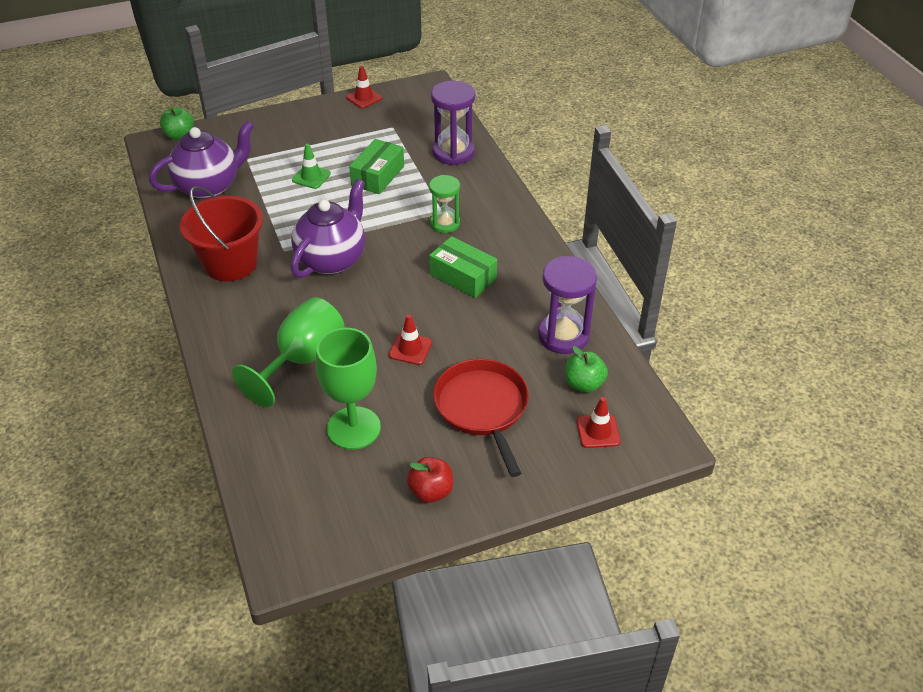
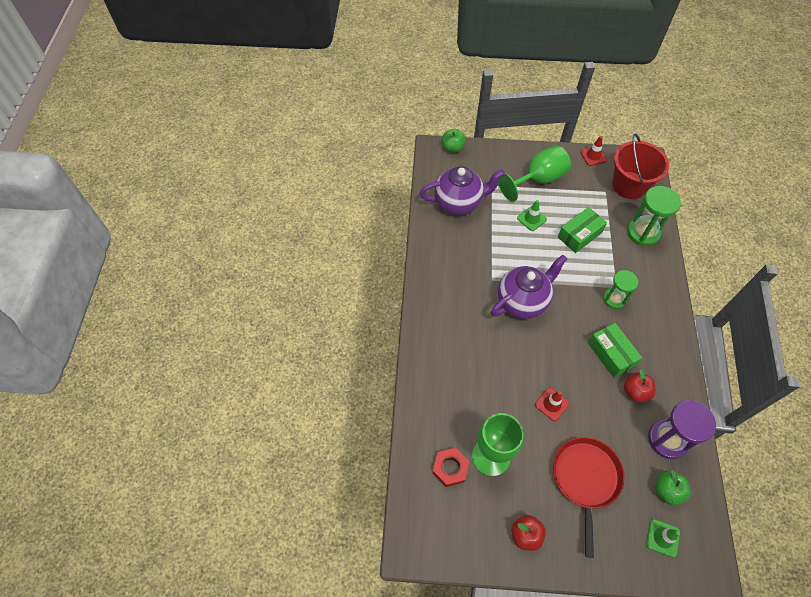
camera: 25 degrees right, 15 degrees up
(230, 263) = (453, 277): red bucket -> red bucket (629, 185)
(302, 359) = (475, 382): green goblet -> green goblet (538, 179)
(304, 459) = (450, 468): none -> red nut
(453, 152) = (643, 232): purple hourglass -> green hourglass
(507, 303) = (635, 392): none -> red apple
(598, 431) = (662, 538): red traffic cone -> green traffic cone

